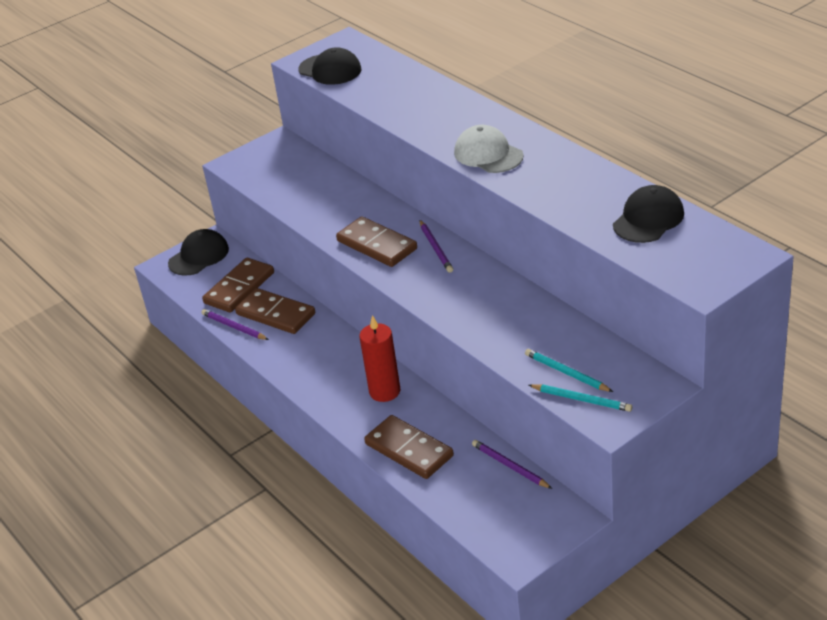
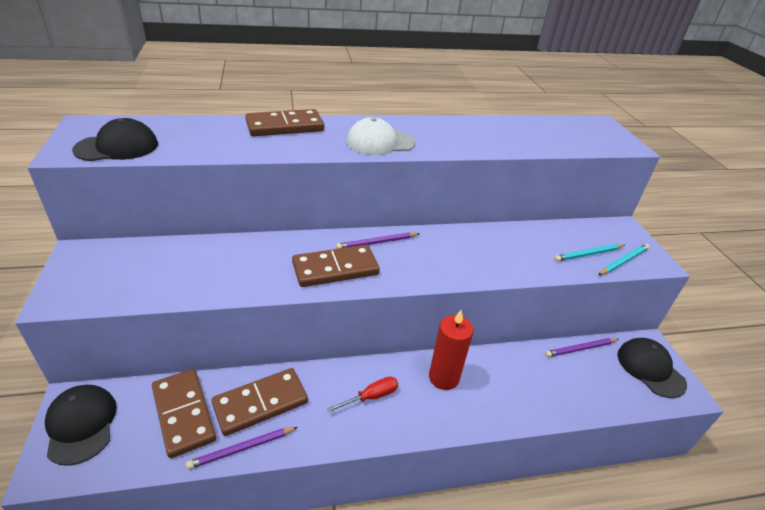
camera: 70 degrees left, 0 degrees up
(328, 362) = (371, 397): none -> red screwdriver
(409, 450) = (530, 397): brown domino -> brown domino (285, 126)
(436, 248) = (377, 243): purple pencil -> purple pencil turned 150 degrees clockwise
(648, 219) = (533, 130): black cap -> black cap (650, 369)

